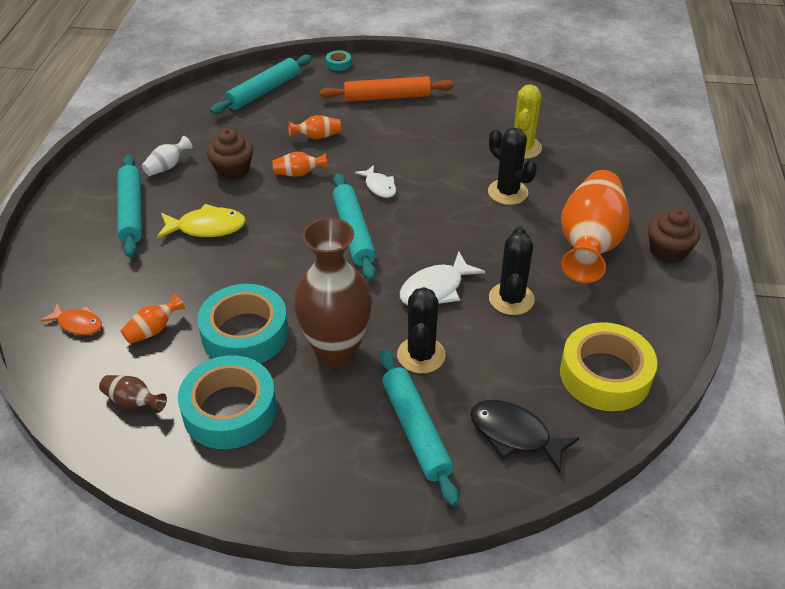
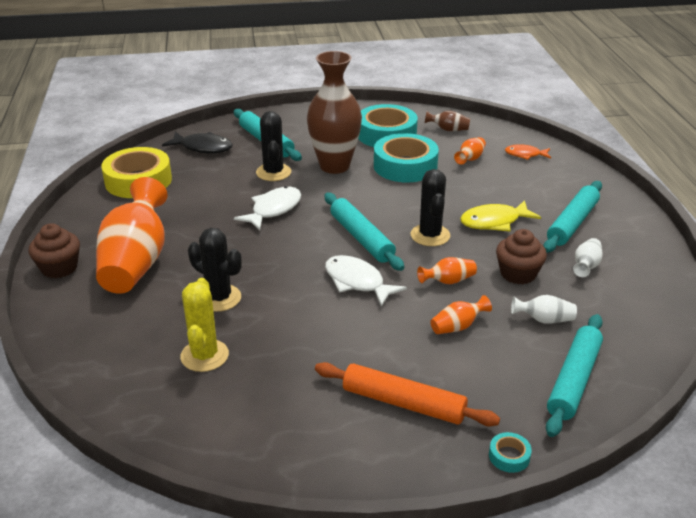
camera: 165 degrees right, 10 degrees down
(131, 211) = (572, 223): turquoise rolling pin -> turquoise rolling pin turned 60 degrees clockwise
(246, 130) = (544, 320): none -> white vase
(379, 186) = (357, 282): white fish -> white fish, size x1.54
(387, 97) = (403, 403): orange rolling pin -> orange rolling pin turned 45 degrees clockwise
(511, 299) = (209, 212): black cactus -> black cactus (430, 235)

